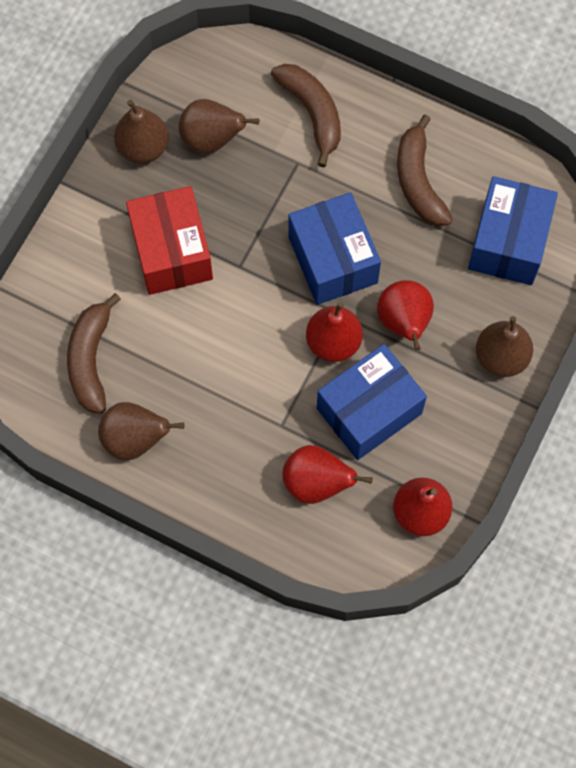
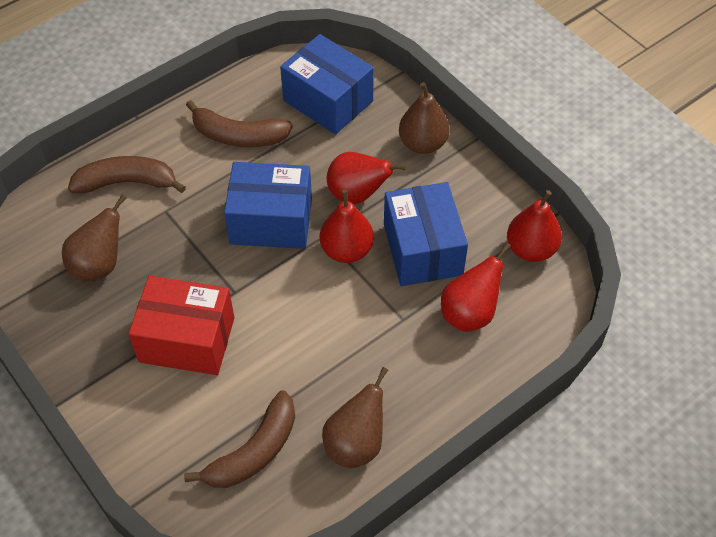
camera: 65 degrees left, 15 degrees down
(91, 359) = (254, 451): brown banana -> brown banana turned 75 degrees counterclockwise
(143, 147) = (68, 322): brown pear -> none

